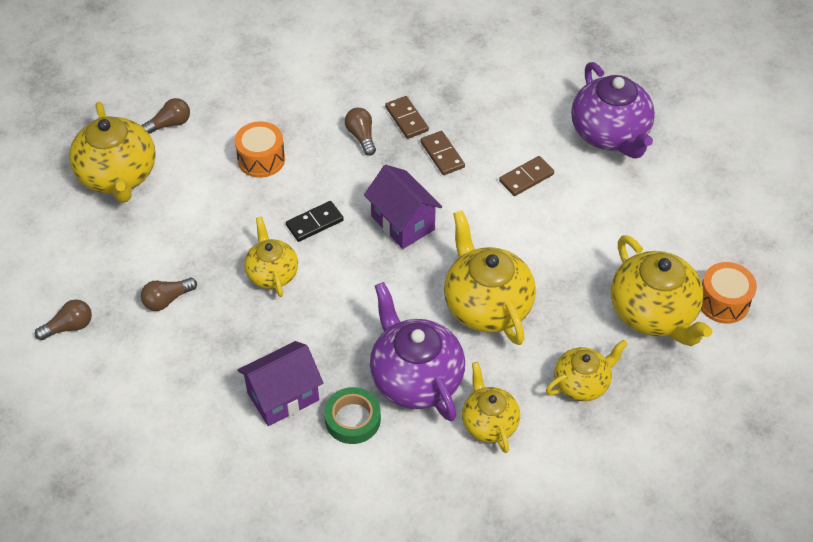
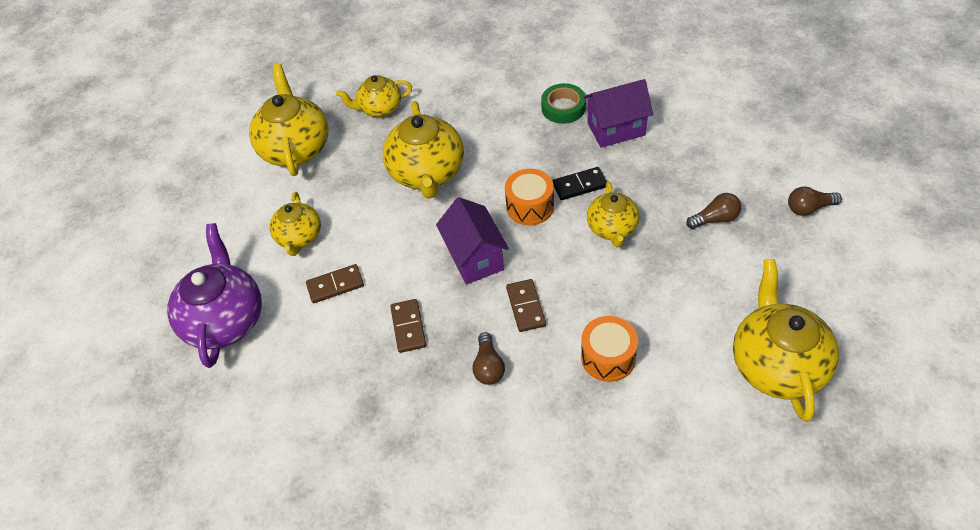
camera: 160 degrees left, 0 degrees up
(170, 124) = (716, 429): brown light bulb -> none
(314, 223) = (562, 272): black domino -> black domino (579, 185)
(406, 119) = (430, 381): brown domino -> brown domino (525, 307)
(415, 378) = (506, 128): purple teapot -> none
(489, 423) = (461, 93): yellow teapot -> yellow teapot (299, 237)
(723, 302) = (236, 148): orange drum -> orange drum (530, 206)

